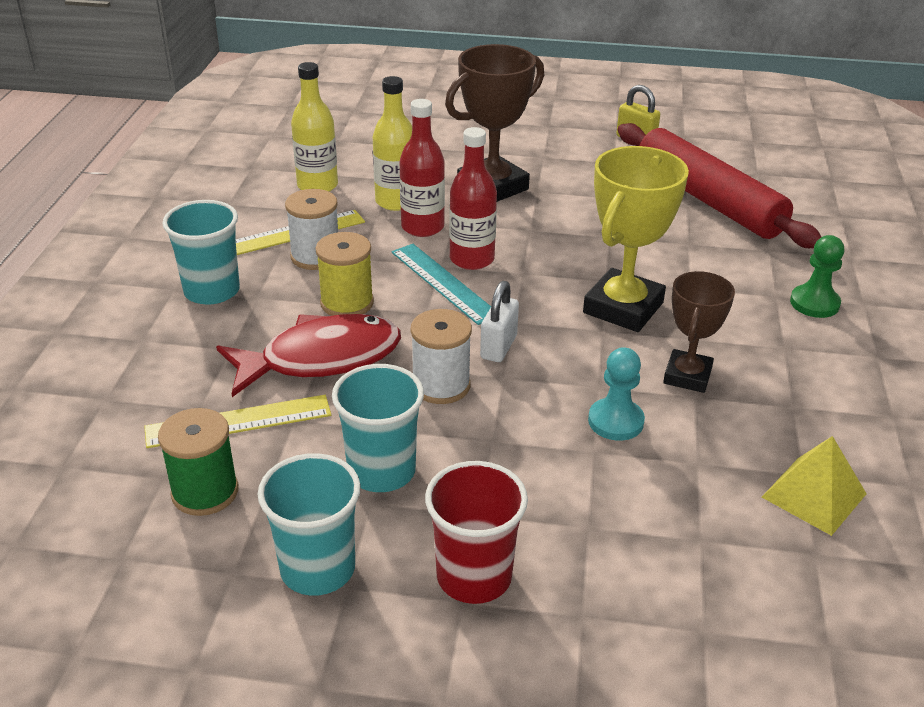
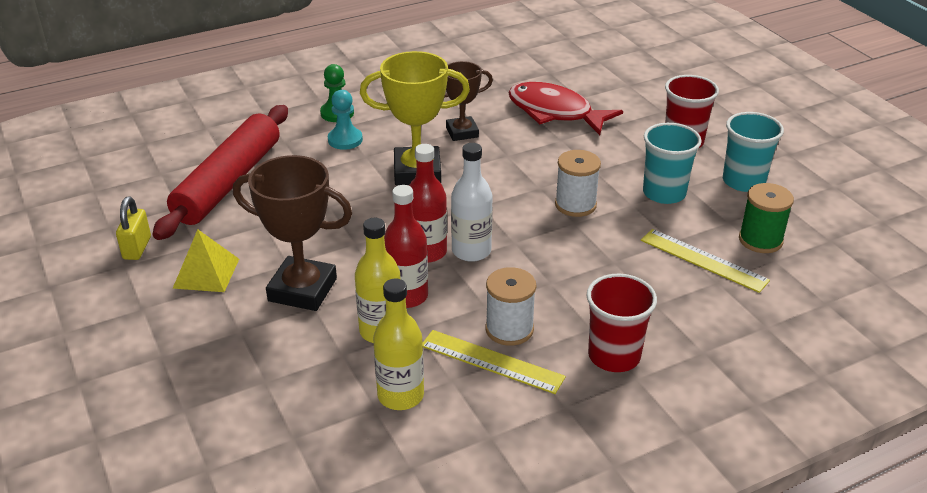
camera: 125 degrees left, 0 degrees up
(212, 291) = (614, 356): turquoise cup -> red cup
(321, 359) = (613, 260): red fish -> red fish (555, 112)
(347, 303) = (545, 281): yellow spool -> none
(443, 283) = (471, 251): turquoise ruler -> white bottle
(498, 347) = (514, 200): white padlock -> none
(615, 421) = (529, 141): turquoise pawn -> turquoise pawn (345, 140)
(814, 495) = (513, 80): yellow pyramid -> yellow pyramid (206, 273)

